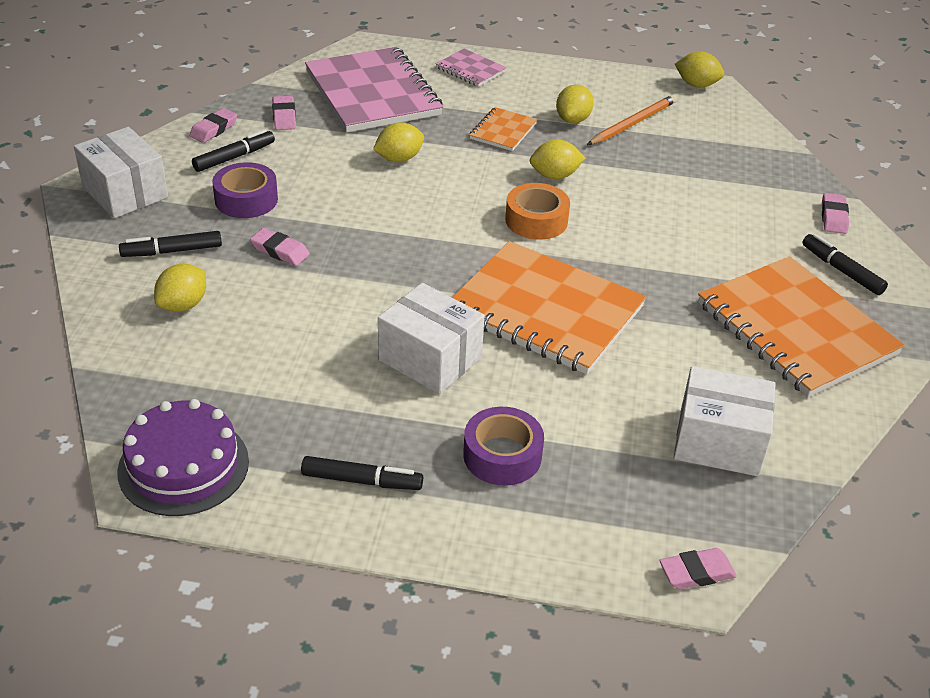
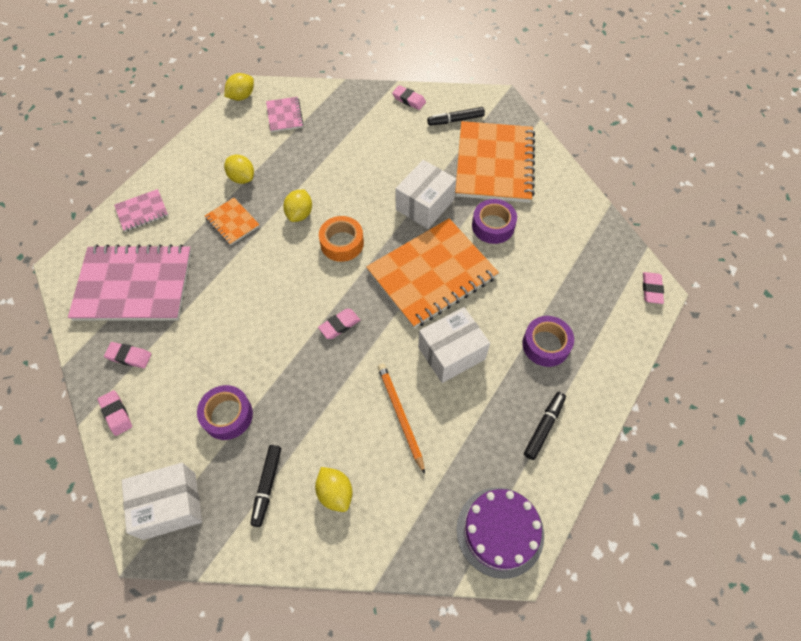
camera: 65 degrees left, 20 degrees up
(234, 157) = (166, 409): black marker -> none
(280, 251) = (302, 409): pink eraser -> pink eraser (339, 325)
(399, 158) = (230, 297): yellow lemon -> none
(633, 123) = (265, 148): orange pencil -> orange pencil (400, 415)
(676, 353) = (493, 226): none -> purple tape
(698, 123) = (284, 115): none -> pink notebook
(718, 441) = (566, 238): white box -> white box (424, 205)
(795, 329) = (494, 164): orange notebook -> orange notebook turned 75 degrees counterclockwise

